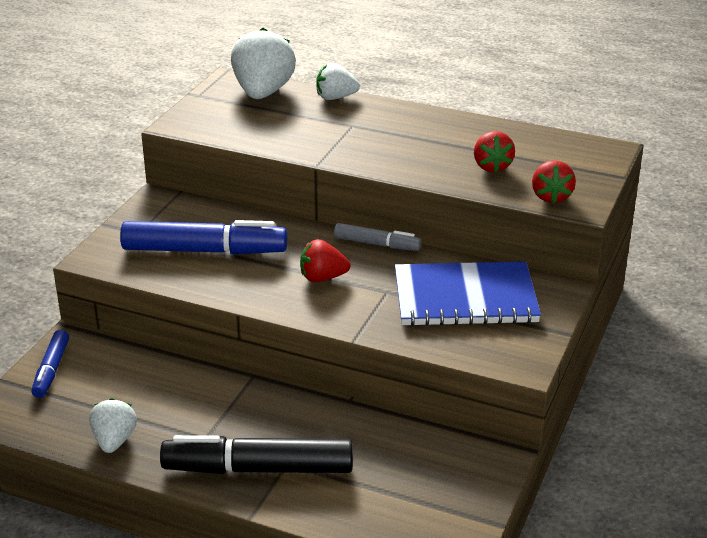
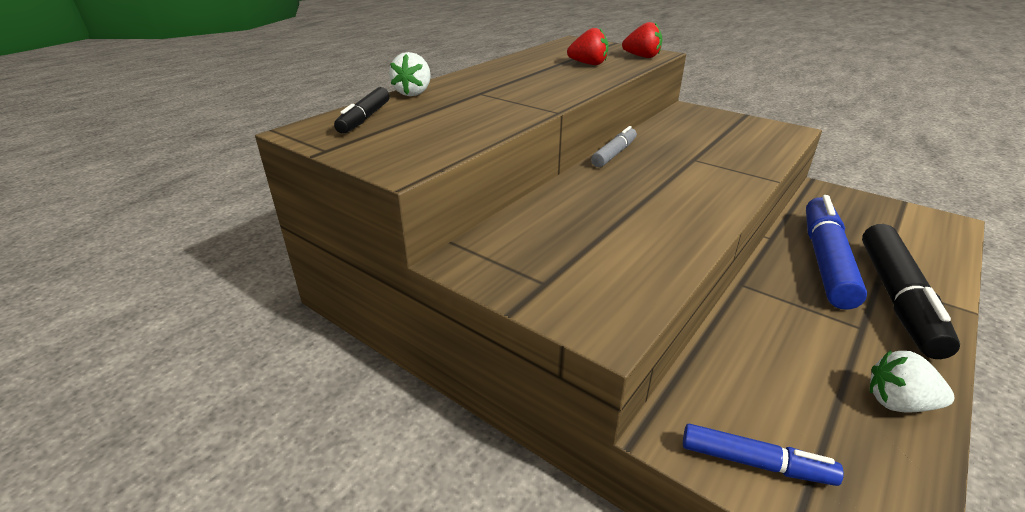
camera: 75 degrees left, 0 degrees up
(204, 251) = (606, 238): blue marker -> blue marker (825, 260)
(263, 93) = (364, 118): white strawberry -> black marker
(322, 278) = (671, 181): red strawberry -> none
(465, 298) = (703, 135): blue notebook -> none

